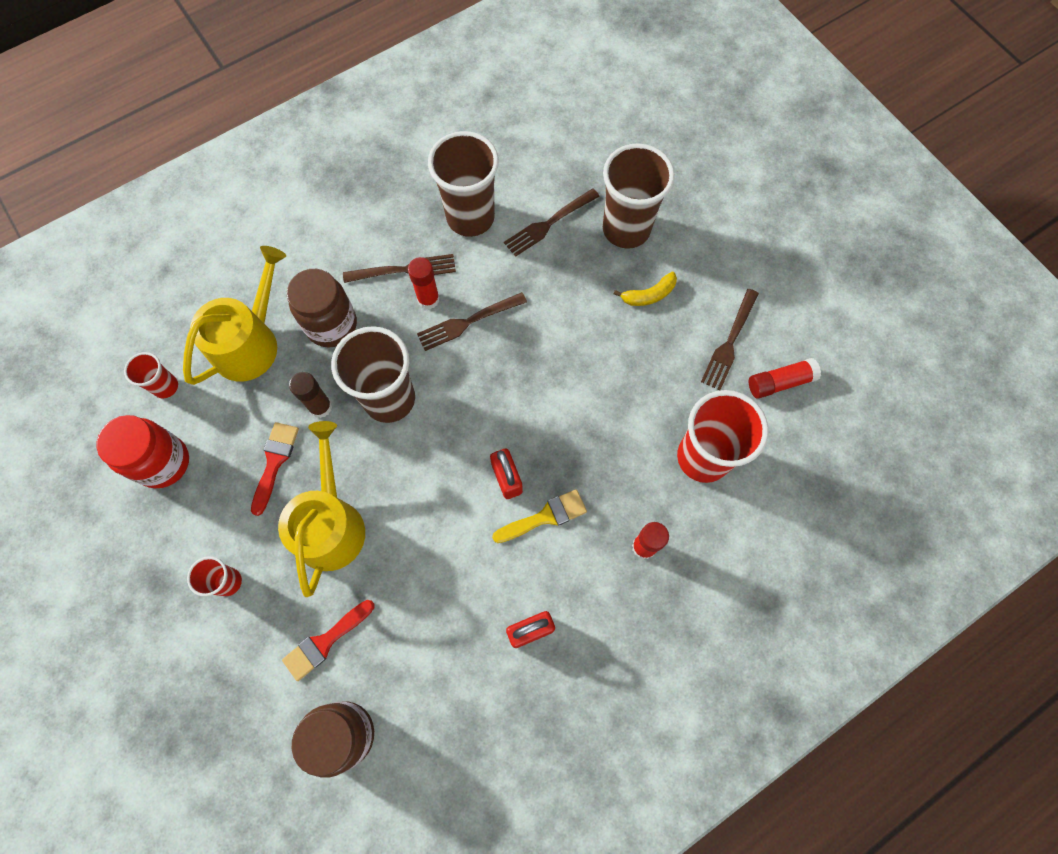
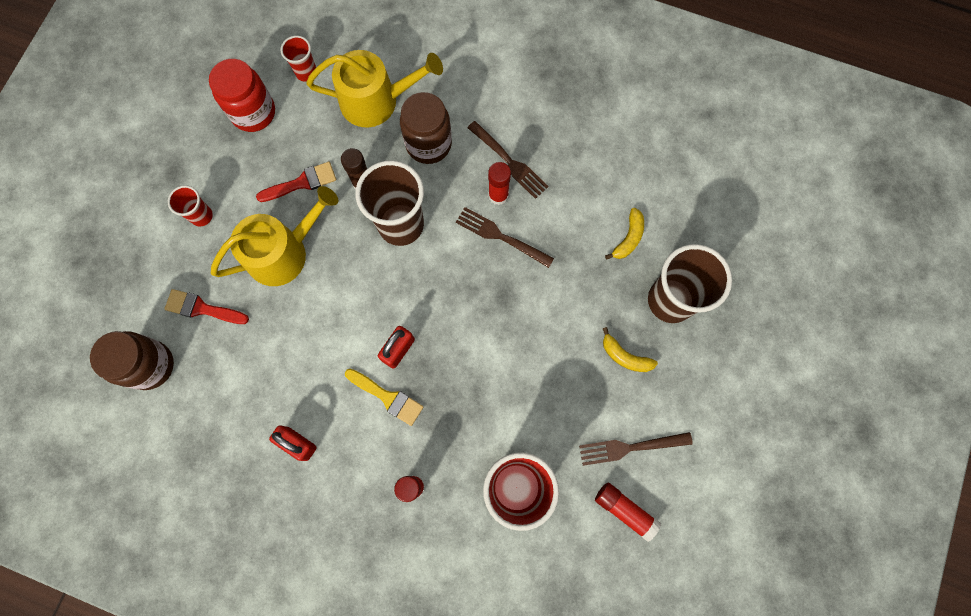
camera: 55 degrees right, 5 degrees up
(470, 217) = (589, 177): brown cup -> none
(548, 224) = (628, 238): brown fork -> yellow banana

